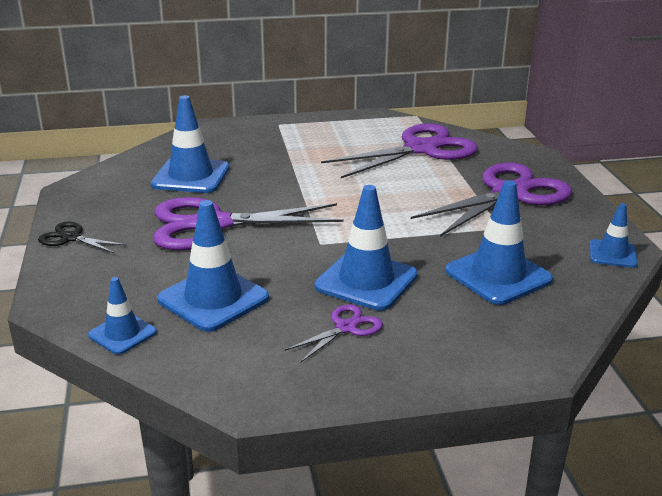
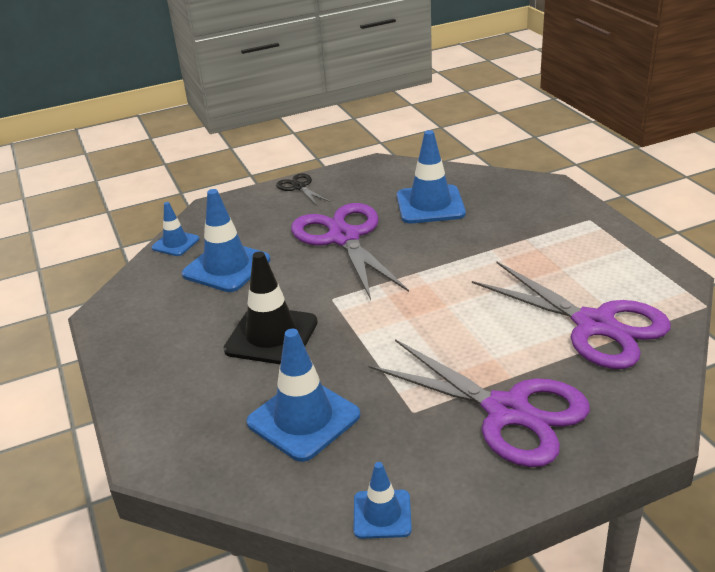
camera: 80 degrees right, 5 degrees up
(71, 238) = (299, 187): black scissors -> black scissors turned 45 degrees counterclockwise
(345, 328) = (195, 338): purple scissors -> none
(366, 281) = (271, 336): blue traffic cone -> black traffic cone

